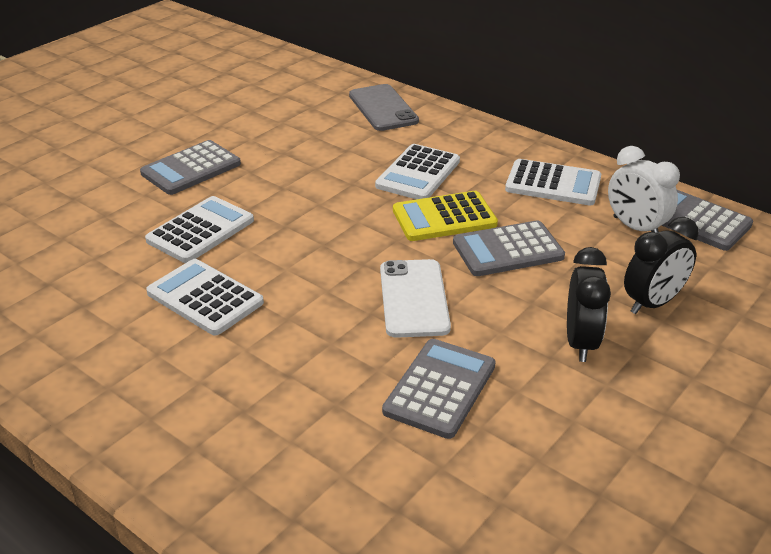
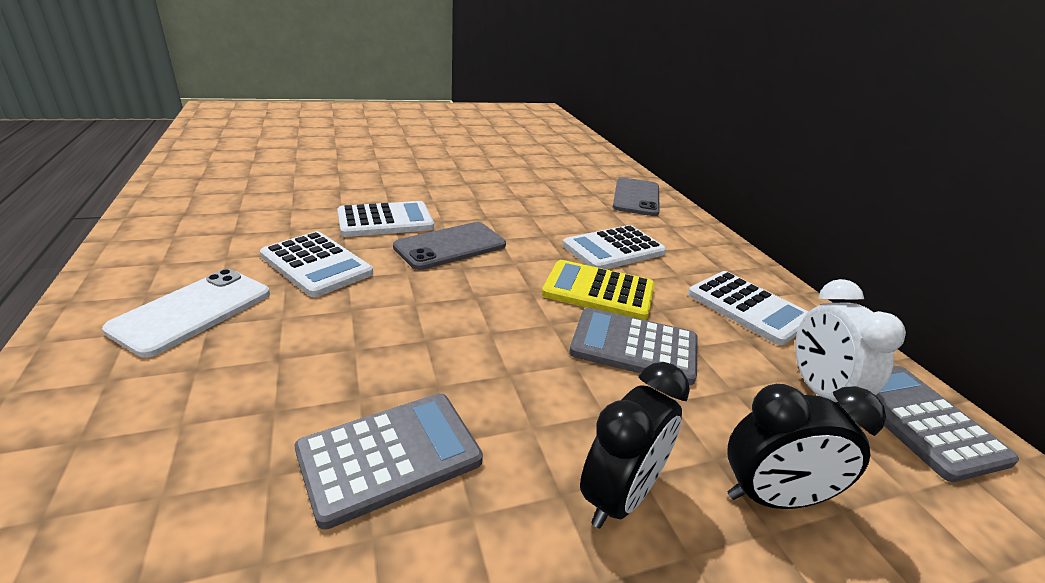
camera: 30 degrees right, 5 degrees down
(191, 169) = (437, 184): grey calculator -> none
(205, 298) = (316, 265): white calculator -> white calculator turned 150 degrees clockwise
(290, 230) = (450, 246): none -> grey phone
(413, 298) = (482, 347): white phone -> white phone (192, 311)

